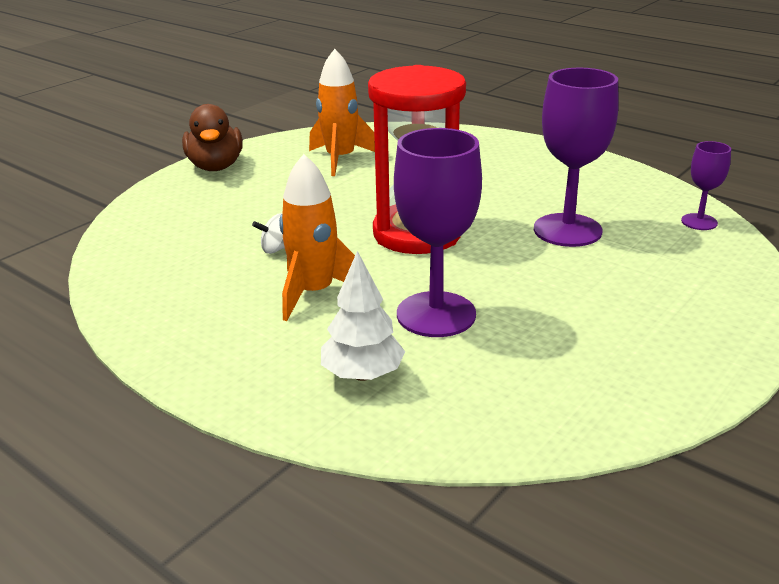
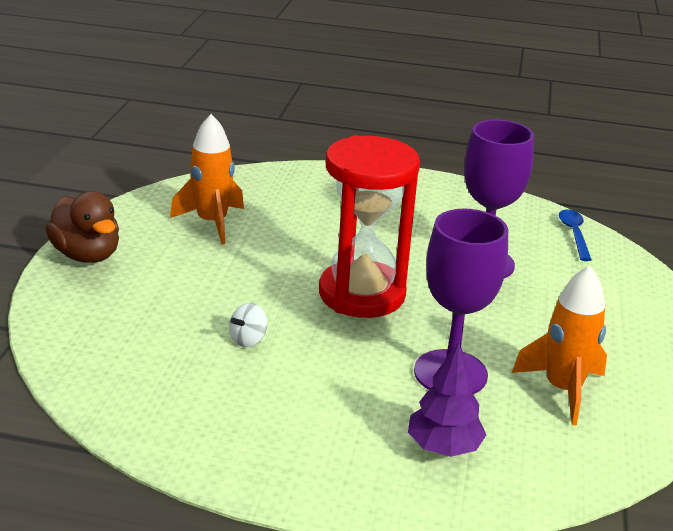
camera: 30 degrees left, 0 degrees up
(314, 293) = (328, 378): orange rocket -> orange rocket (563, 390)
(363, 375) = (444, 447): white tree -> purple tree
(699, 222) = (574, 234): purple goblet -> blue spoon

